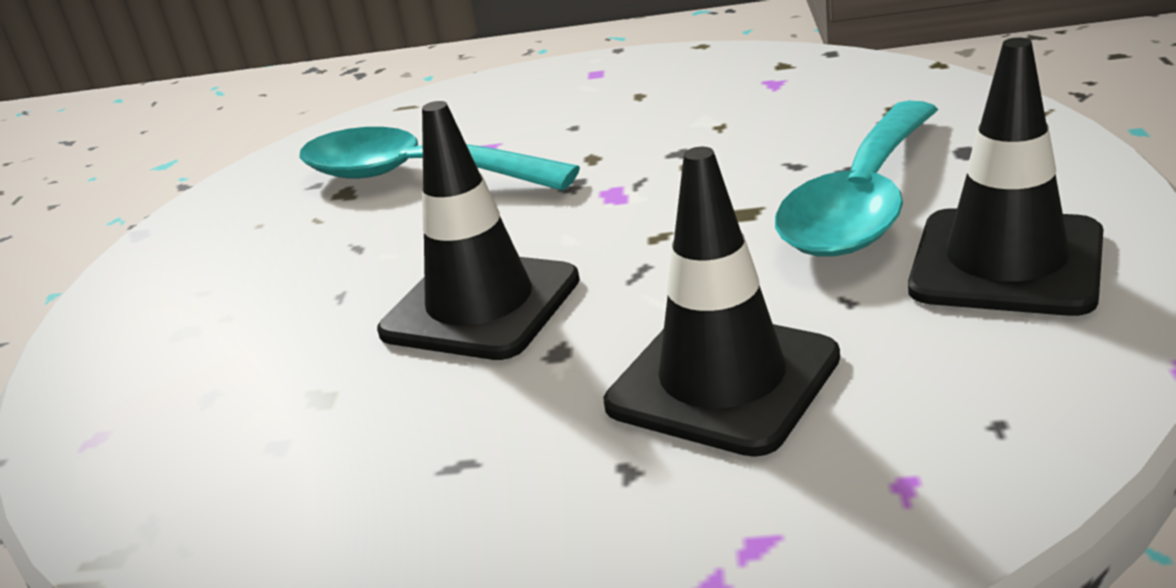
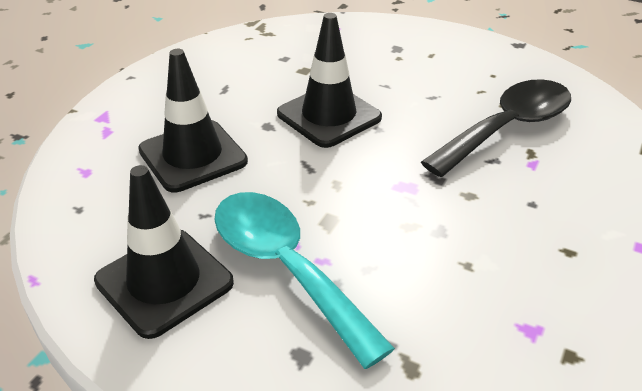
camera: 110 degrees right, 10 degrees up
(415, 176) = (507, 128): turquoise spoon -> black spoon

